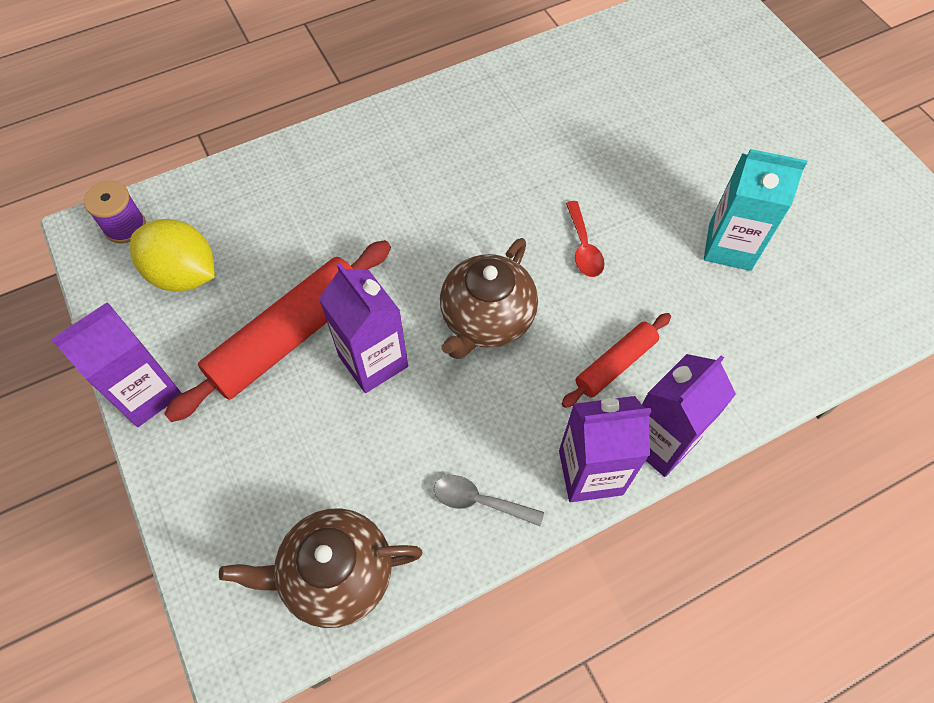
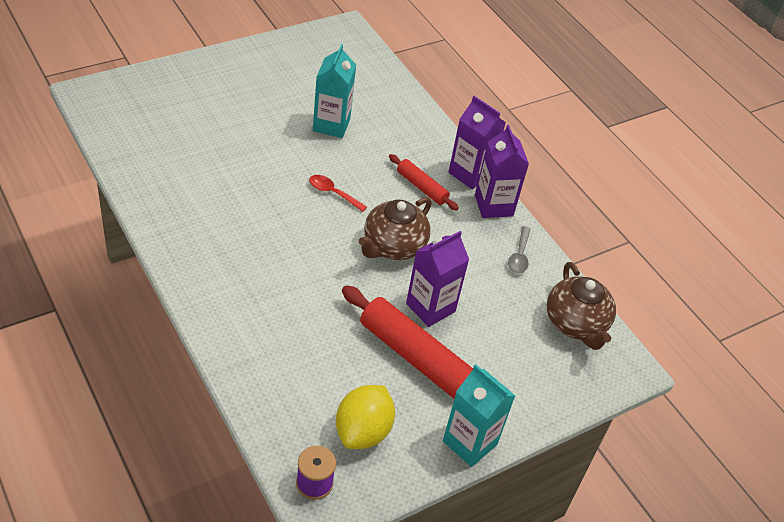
camera: 100 degrees left, 15 degrees down
(146, 393) = (470, 442): purple carton -> turquoise carton
(486, 319) = (393, 246): brown teapot -> brown teapot turned 105 degrees clockwise
(583, 247) = (333, 193): red spoon -> red spoon turned 135 degrees counterclockwise

